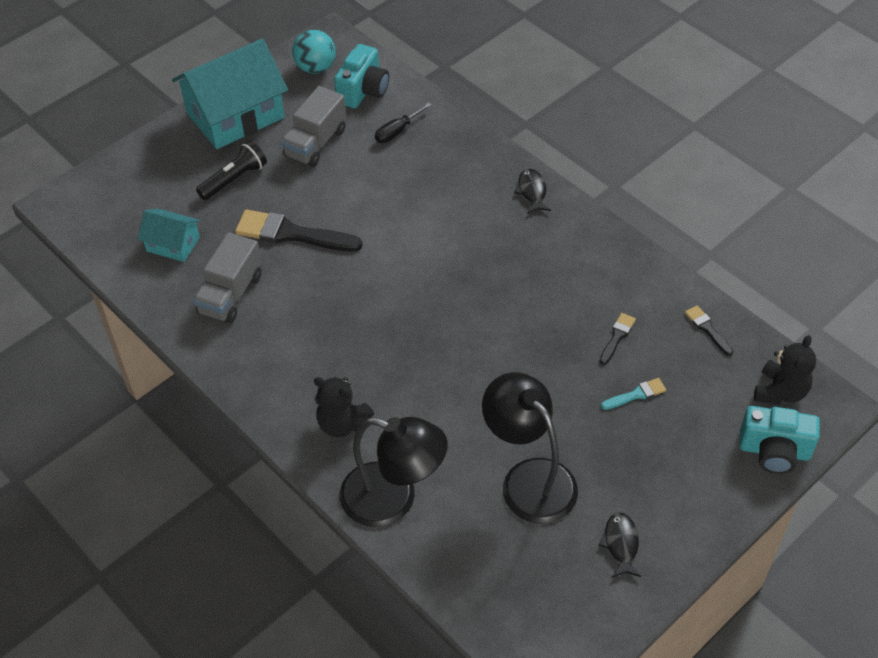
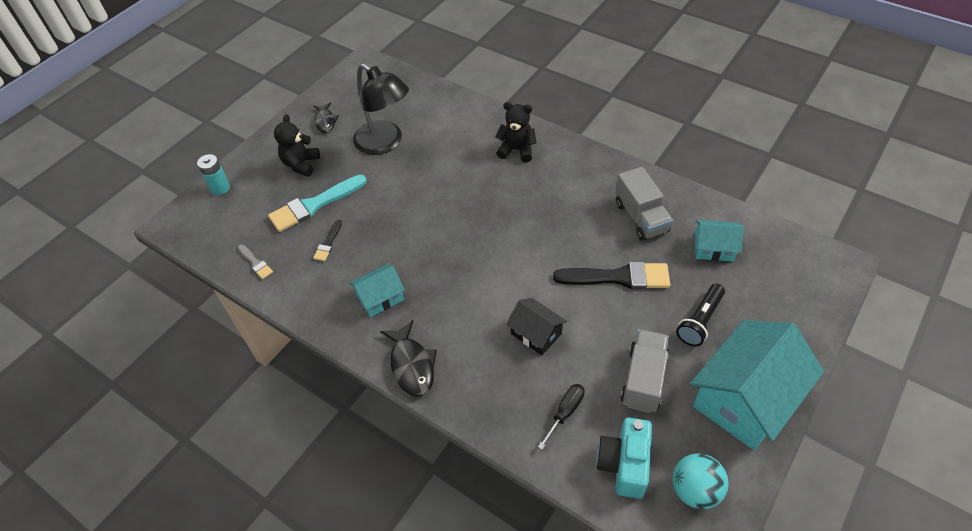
camera: 170 degrees right, 0 degrees up
(230, 294) = (641, 217): grey truck -> grey truck turned 150 degrees clockwise
(393, 500) = (469, 117): black lamp -> none
(400, 197) = (536, 333): none -> black house
(532, 191) = (411, 365): black fish -> black fish, size x1.51
(557, 261) = (380, 298): none -> turquoise house
(636, 394) = (314, 205): turquoise brush -> turquoise brush, size x2.06
(707, 329) = (256, 263): black brush -> grey brush
(774, 451) = (220, 188): turquoise camera -> turquoise battery
(780, 392) = (207, 227): black teddy bear -> black teddy bear (301, 164)

